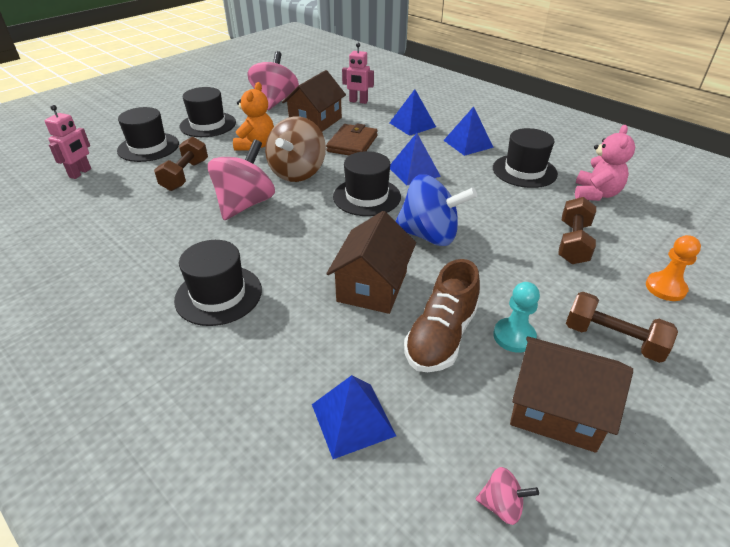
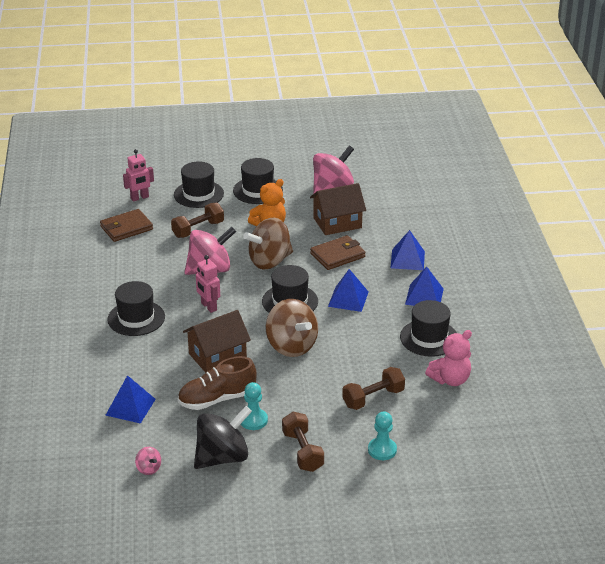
camera: 40 degrees right, 5 degrees down
(94, 206) = (126, 228): none -> brown wallet
(358, 101) = (397, 217): pink robot -> pink robot (208, 307)
(429, 235) = (291, 346): blue spinning top -> brown spinning top
(556, 410) = (222, 457): brown house -> black spinning top
(665, 288) = (382, 450): orange pawn -> turquoise pawn

